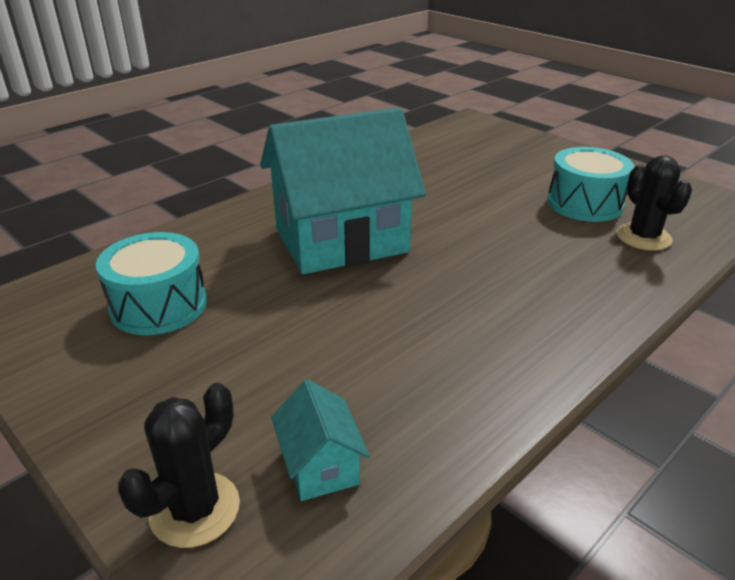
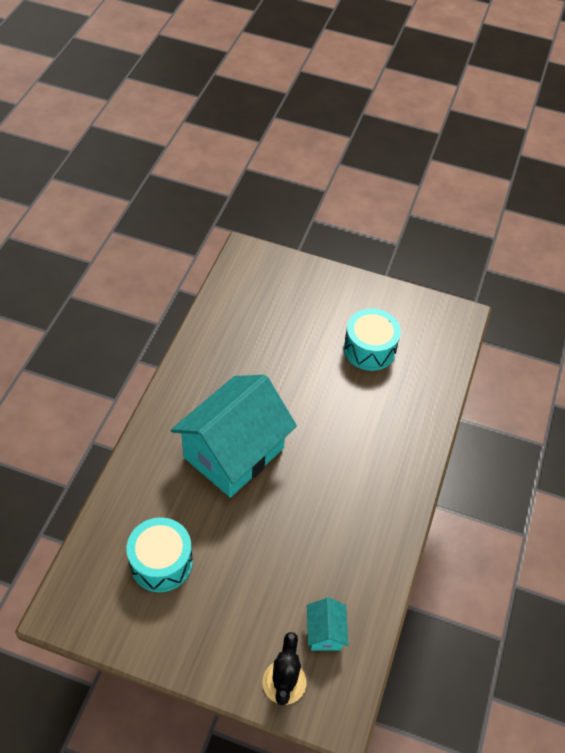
camera: 30 degrees left, 20 degrees up
(320, 465) = (325, 632): turquoise house -> turquoise house turned 45 degrees clockwise
(643, 237) = (416, 376): black cactus -> none

